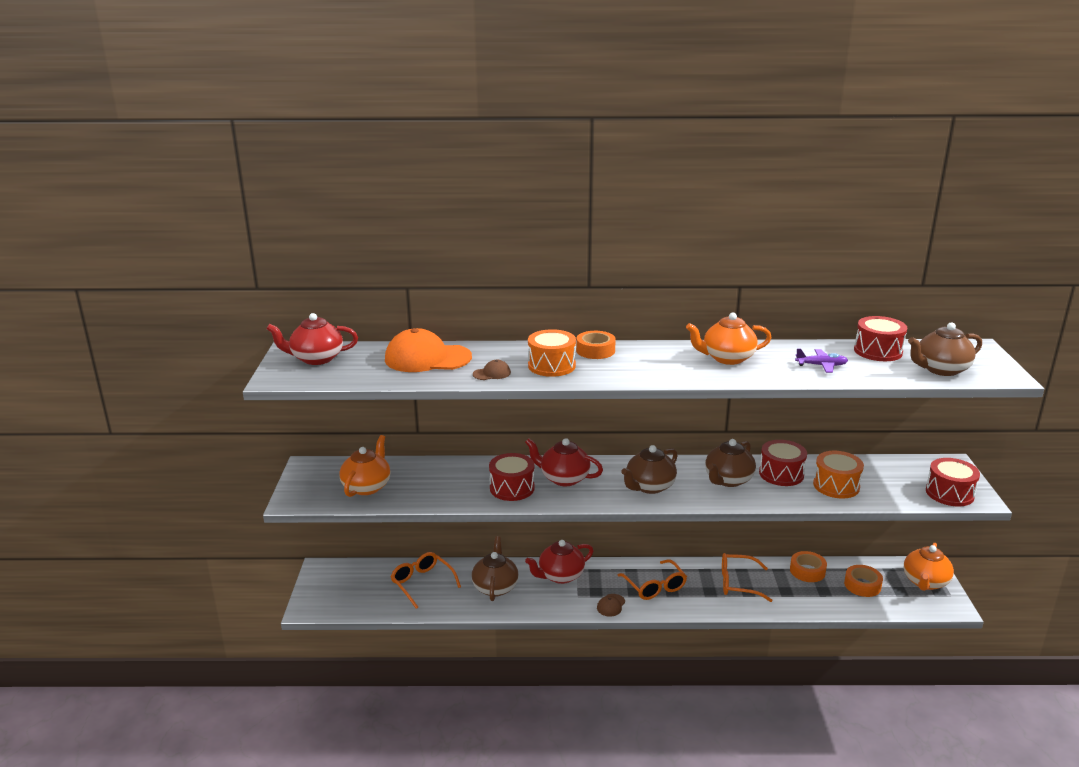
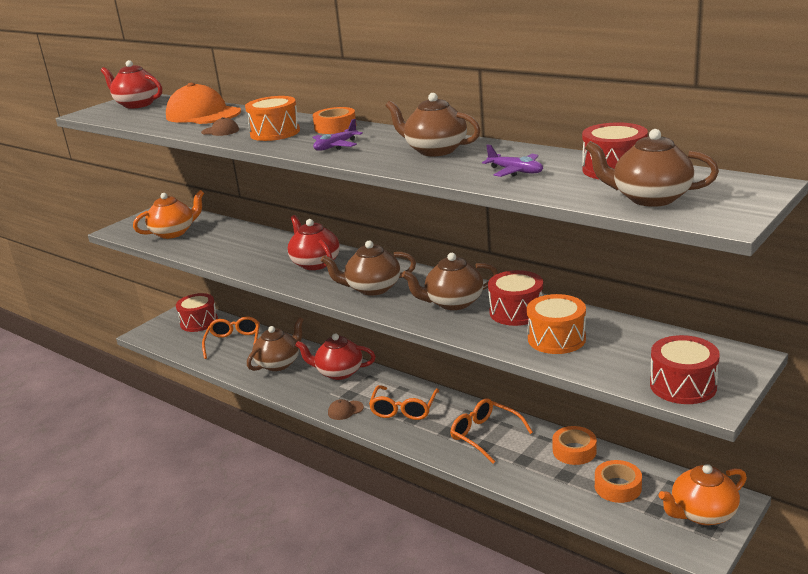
camera: 40 degrees right, 0 degrees up
(512, 488) = (264, 260): red drum -> red drum (199, 322)
(638, 369) = (335, 146): none -> purple plane
(727, 358) = (435, 150): orange teapot -> brown teapot

